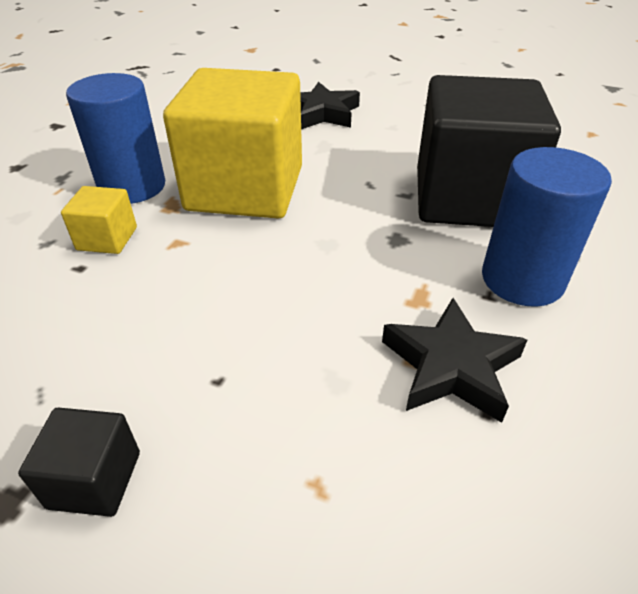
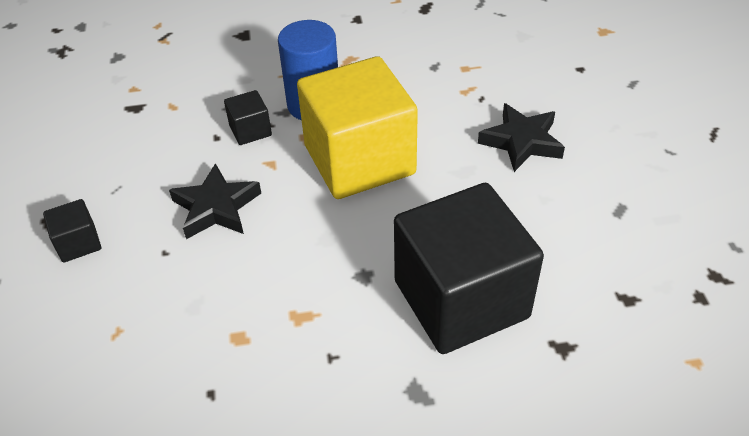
camera: 60 degrees right, 5 degrees up
(107, 239) = (250, 130): yellow cube -> black cube
(451, 366) = (241, 359): black star -> black star (216, 207)
(522, 279) = (366, 372): blue cylinder -> none

